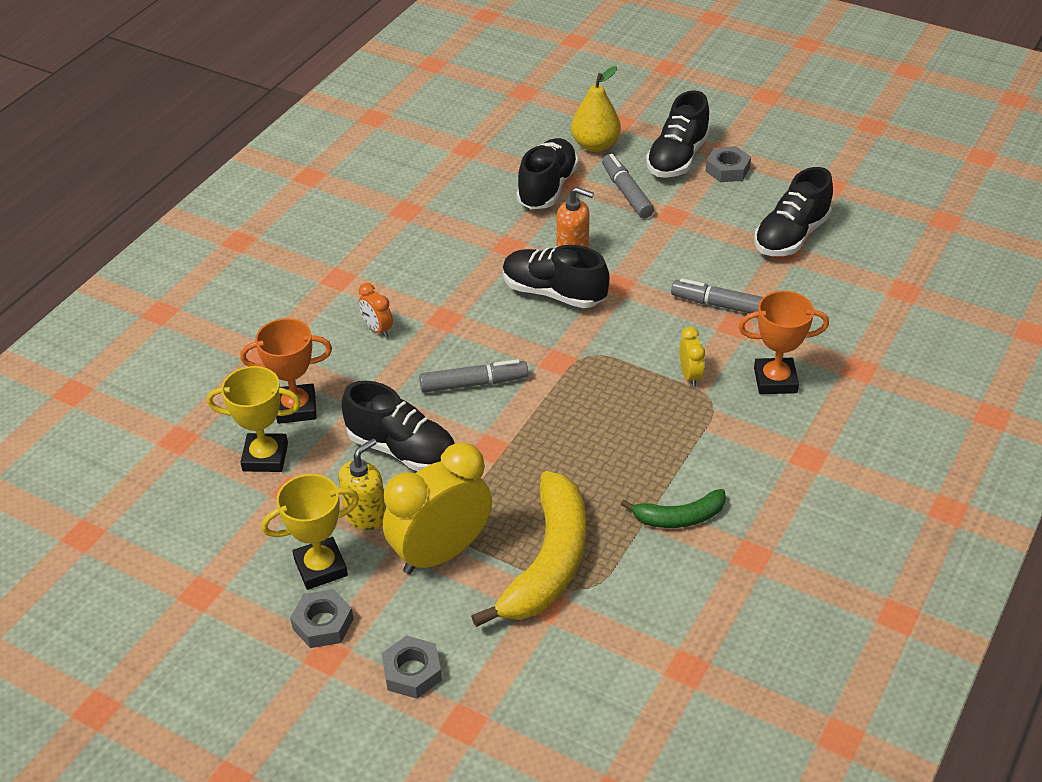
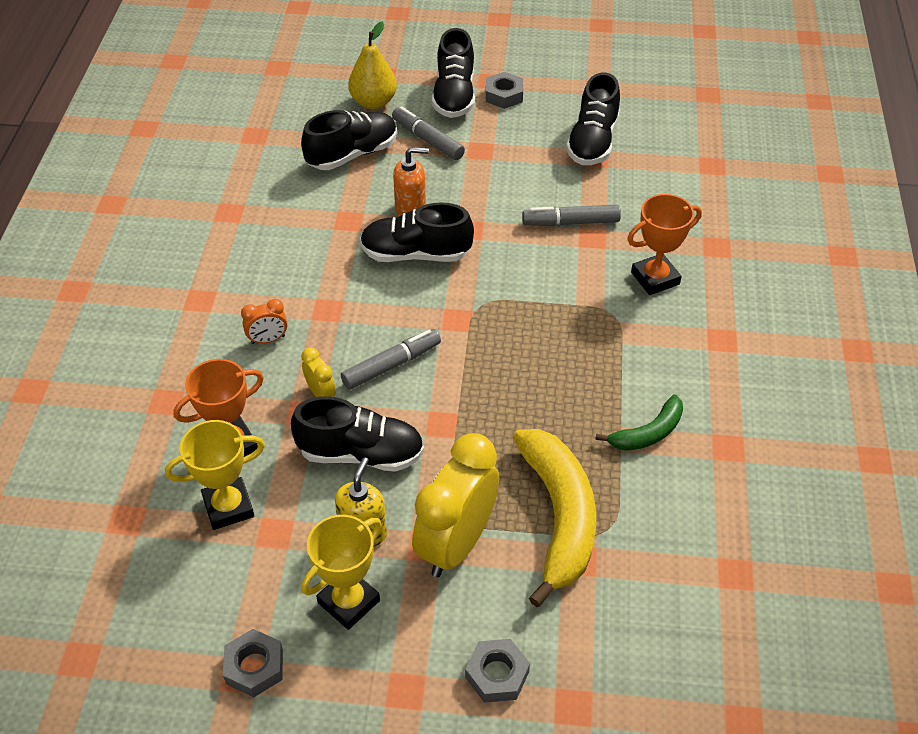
camera: 25 degrees left, 5 degrees up
(323, 623) = (383, 659): grey nut -> grey nut (254, 667)
(377, 329) = (268, 340): orange clock -> orange clock turned 45 degrees counterclockwise
(547, 188) = (352, 154): black shoe -> black shoe turned 60 degrees clockwise
(690, 376) = (581, 296): yellow clock -> yellow clock (321, 394)

